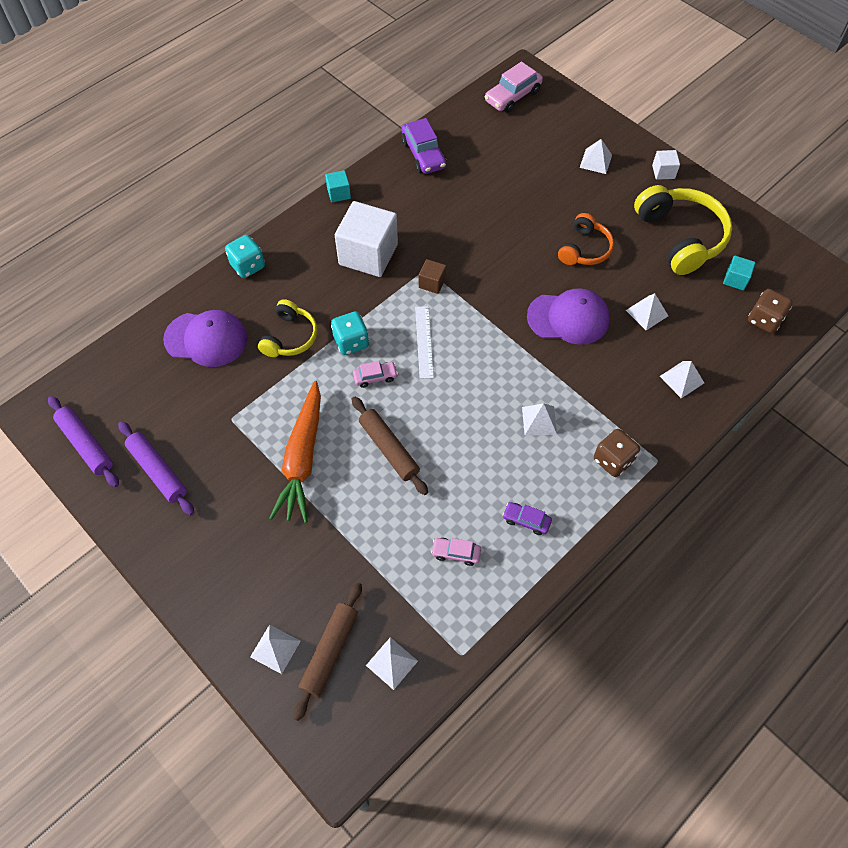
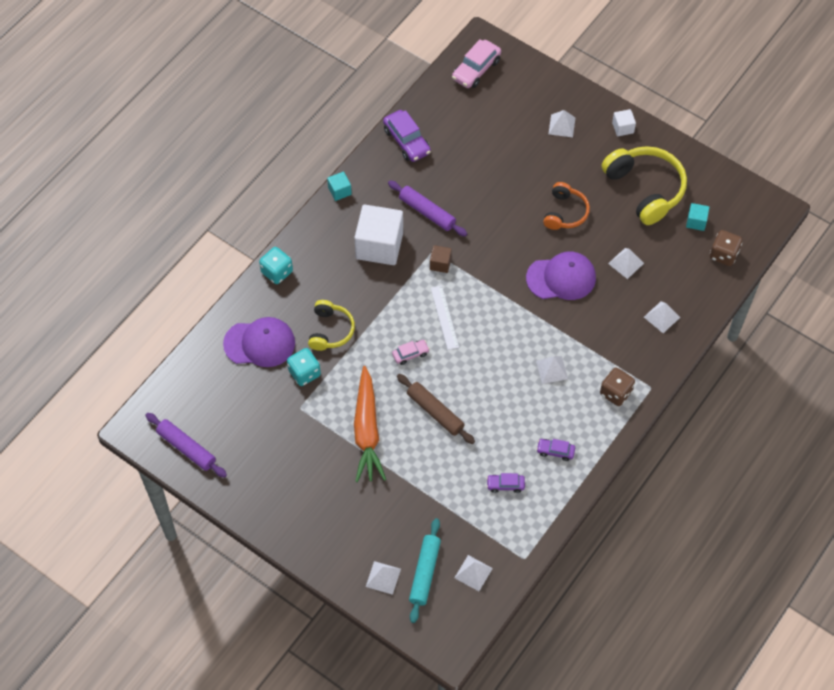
camera: 10 degrees left, 0 degrees up
(158, 471) = (252, 460): purple rolling pin -> purple rolling pin (427, 212)
(329, 652) = (425, 573): brown rolling pin -> turquoise rolling pin
(351, 342) = (383, 327): turquoise dice -> turquoise dice (304, 373)
(456, 553) = (505, 485): pink car -> purple car

